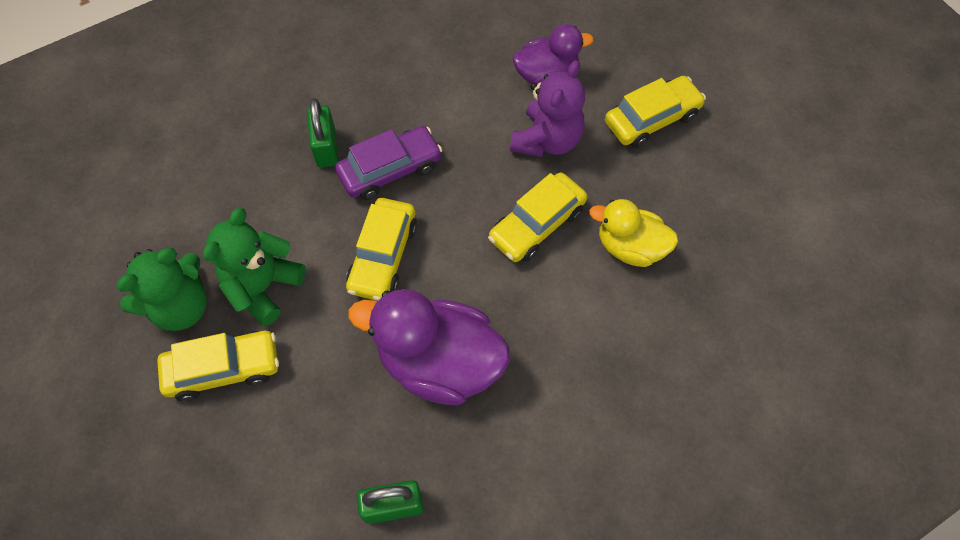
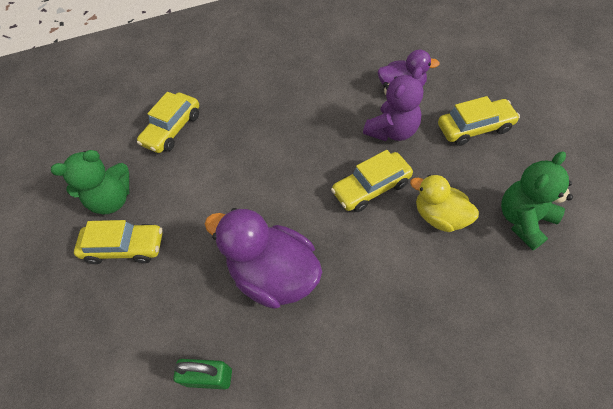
camera: 20 degrees right, 5 degrees down
(263, 287) = (169, 196): green teddy bear -> green teddy bear (523, 220)
(326, 148) = (238, 114): green padlock -> none
(383, 256) = (255, 190): yellow car -> yellow car (172, 129)
(390, 170) = (276, 134): purple car -> none

